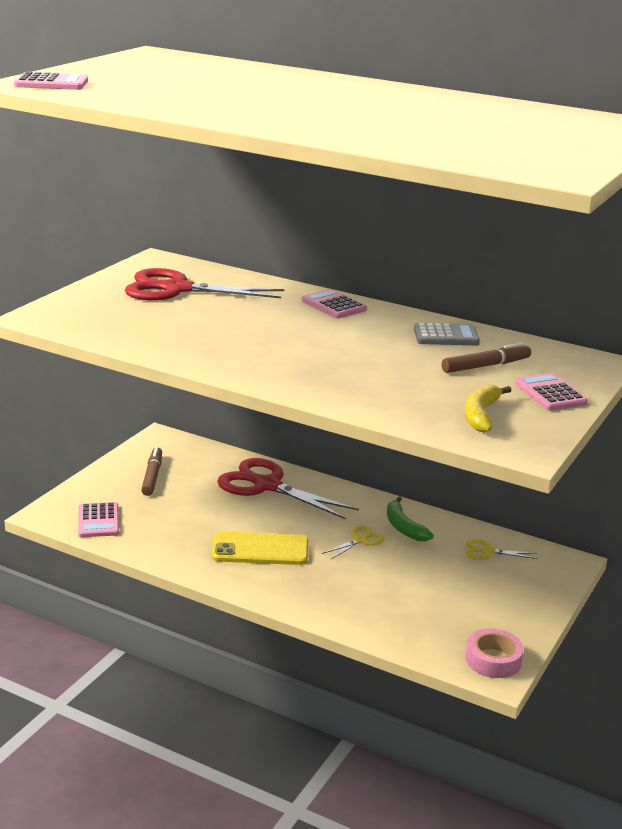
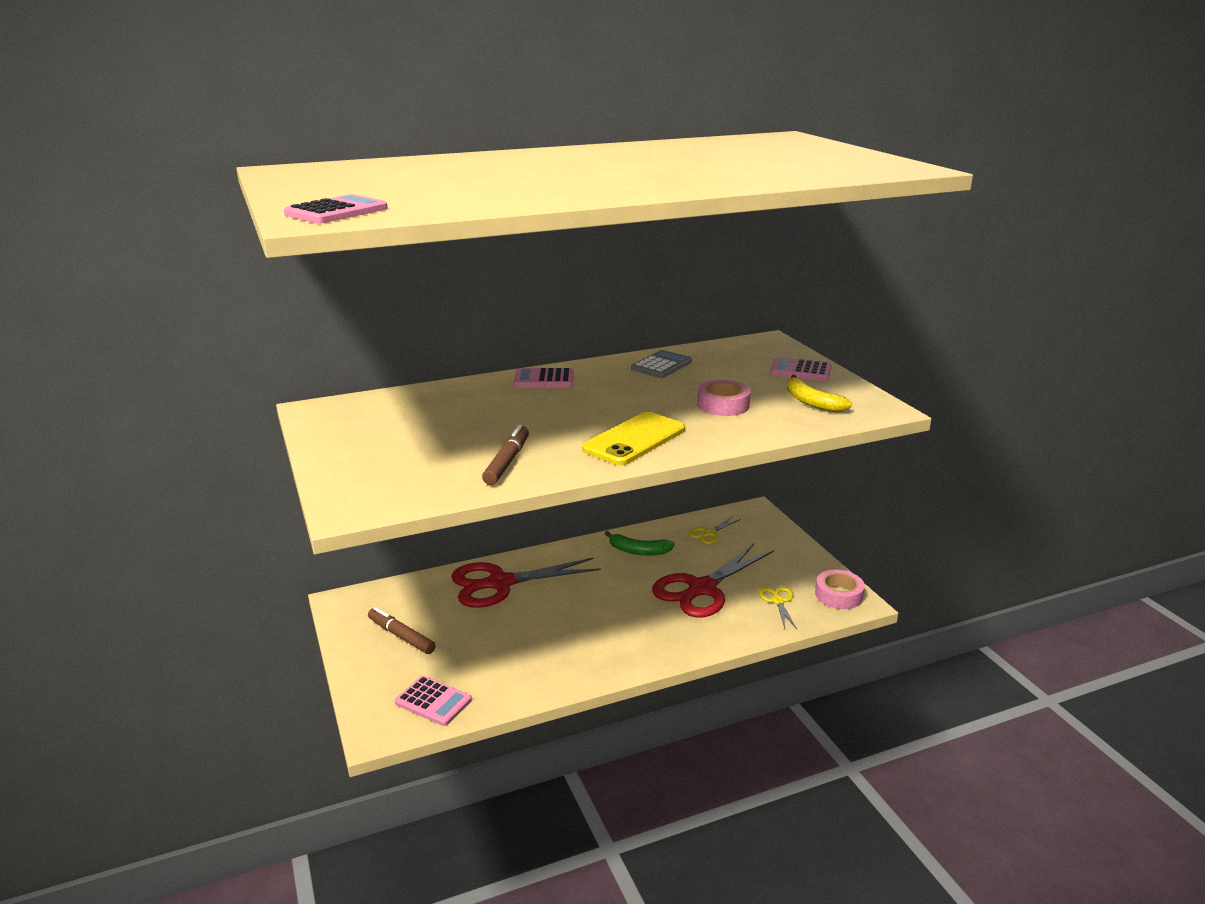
camera: 50 degrees left, 0 degrees up
(175, 289) = (400, 424): red scissors -> red scissors (701, 589)
(260, 549) = (590, 630): yellow phone -> yellow phone (634, 439)
(360, 540) = (633, 577): yellow scissors -> yellow scissors (778, 601)
(405, 381) = (723, 405): none -> pink tape
(485, 366) = (731, 372): brown marker -> brown marker (507, 462)

